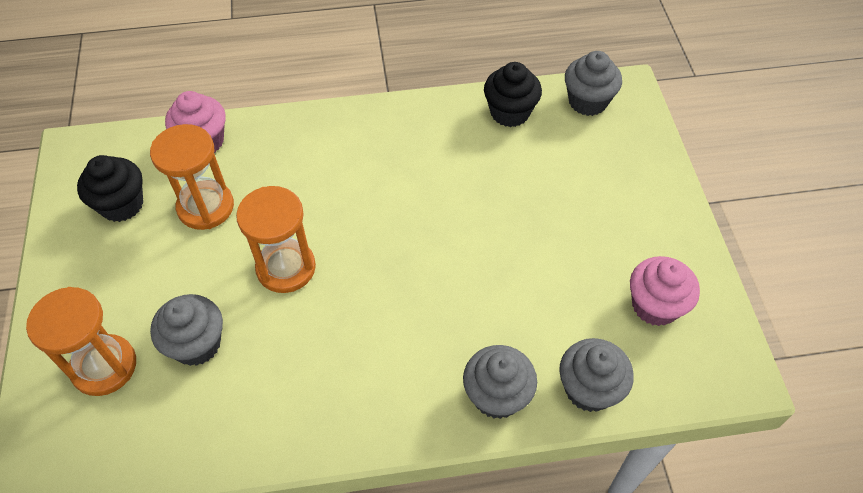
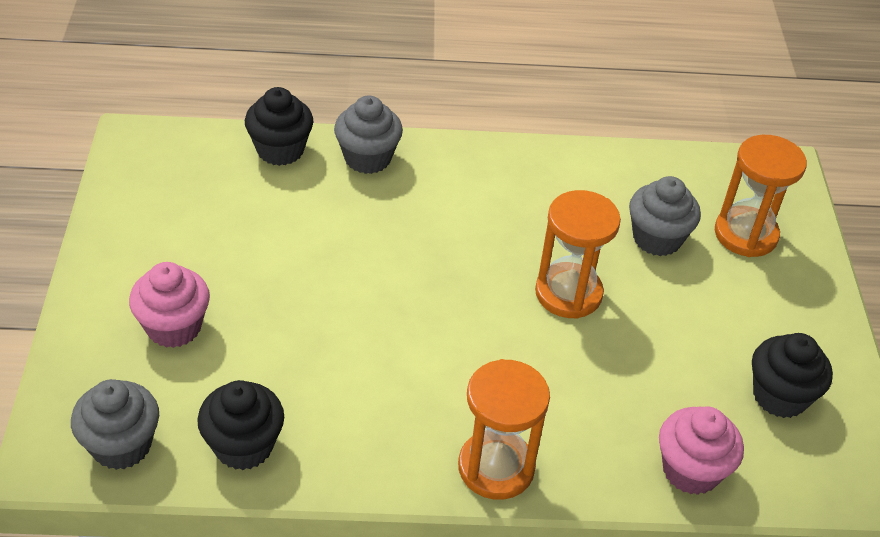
camera: 175 degrees left, 10 degrees down
(206, 207) = (671, 376): orange hourglass -> orange hourglass (496, 467)
(589, 389) = (280, 150): grey cupcake -> black cupcake
(655, 305) = (179, 200): pink cupcake -> pink cupcake (174, 327)

